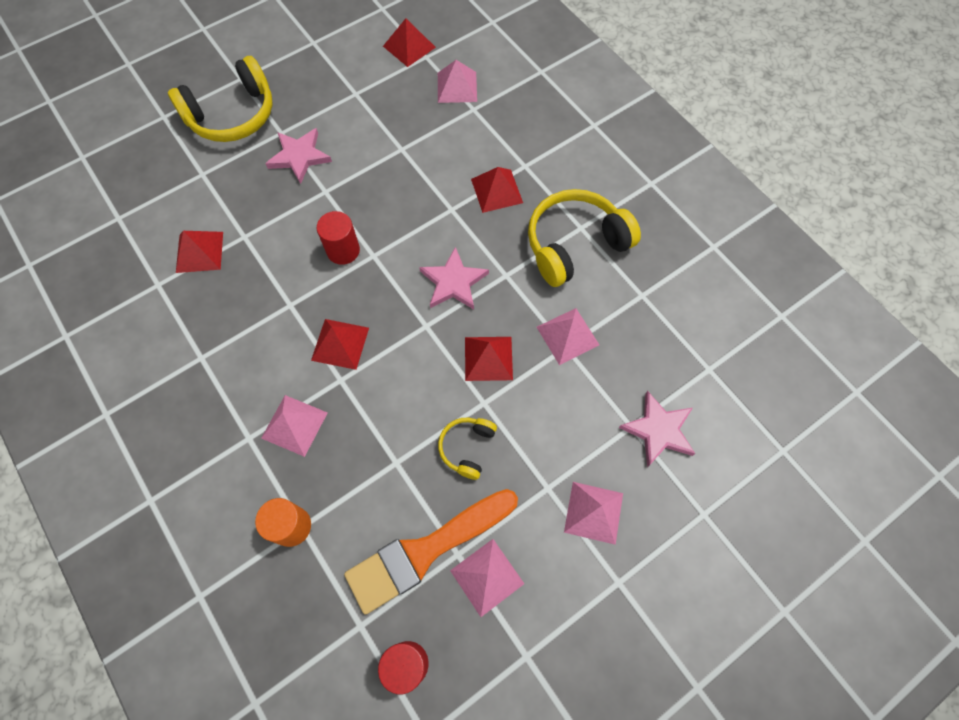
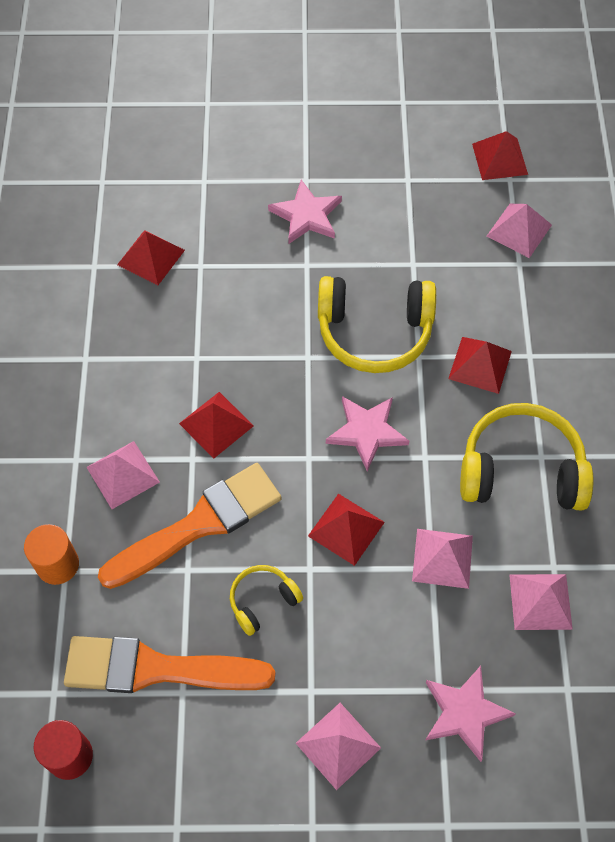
camera: 35 degrees right, 5 degrees down
(233, 115) = (272, 137): yellow headphones -> yellow headphones (374, 332)
(343, 250) = (282, 335): red cylinder -> none
(380, 424) = (199, 524): none -> orange brush
(487, 577) = (194, 732): pink pyramid -> pink pyramid (540, 601)

